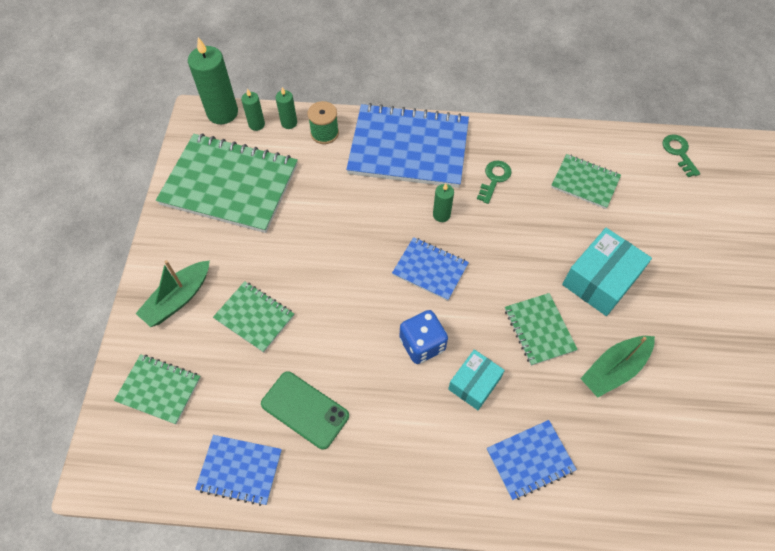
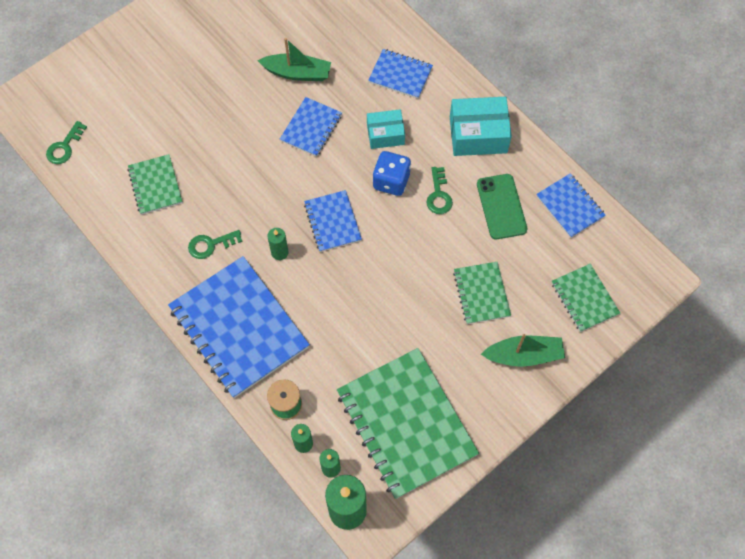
camera: 135 degrees left, 5 degrees up
(370, 369) = (438, 195): none -> green key
(539, 330) = (311, 128): green notebook -> blue notebook
(600, 280) = (236, 121): turquoise box -> turquoise box (478, 135)

